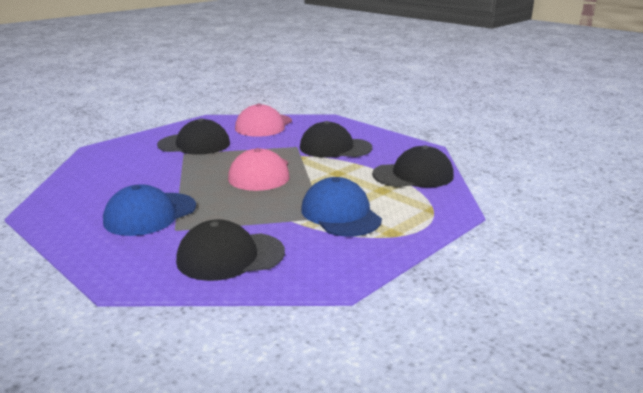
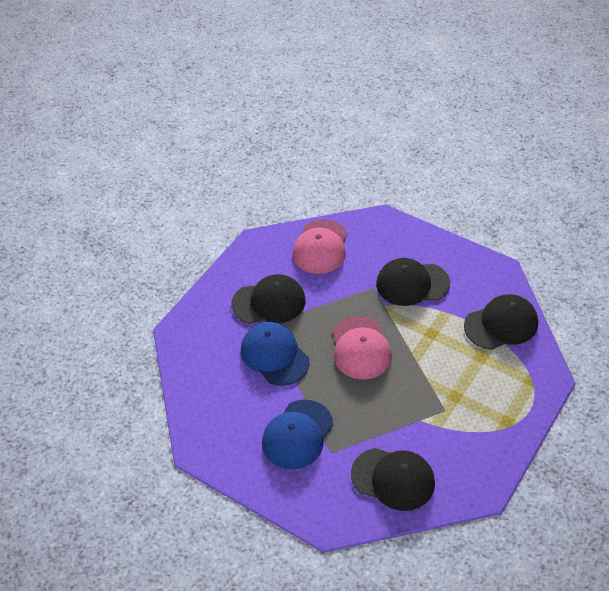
camera: 10 degrees left, 25 degrees up
(230, 256) = (393, 479): black cap -> black cap turned 135 degrees counterclockwise
(340, 214) = (457, 403): blue cap -> blue cap (274, 355)

